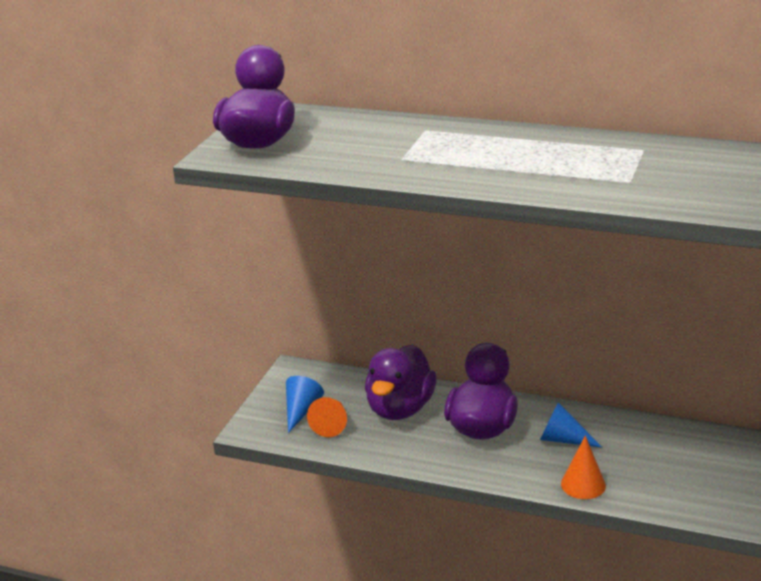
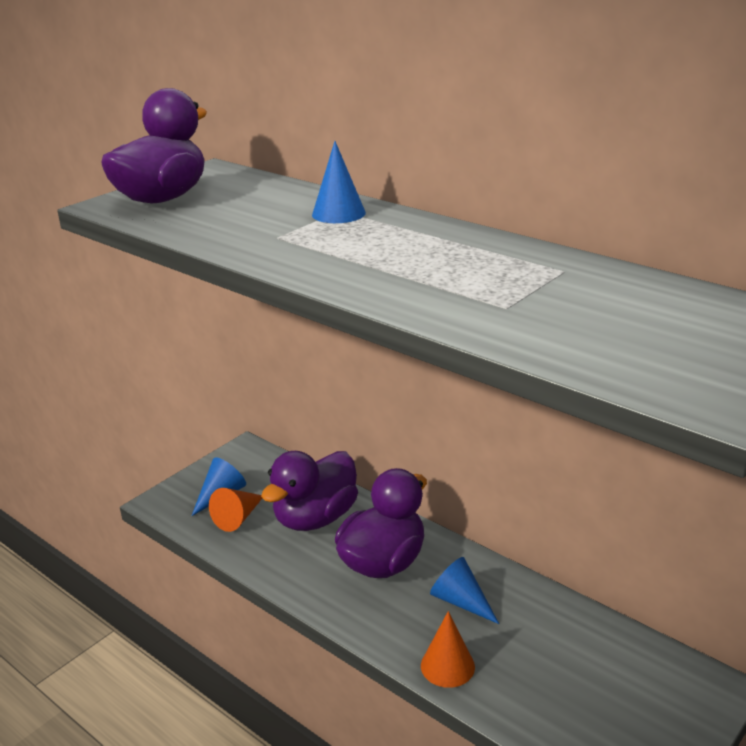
camera: 20 degrees right, 0 degrees up
(428, 132) = (338, 213): none -> blue cone

